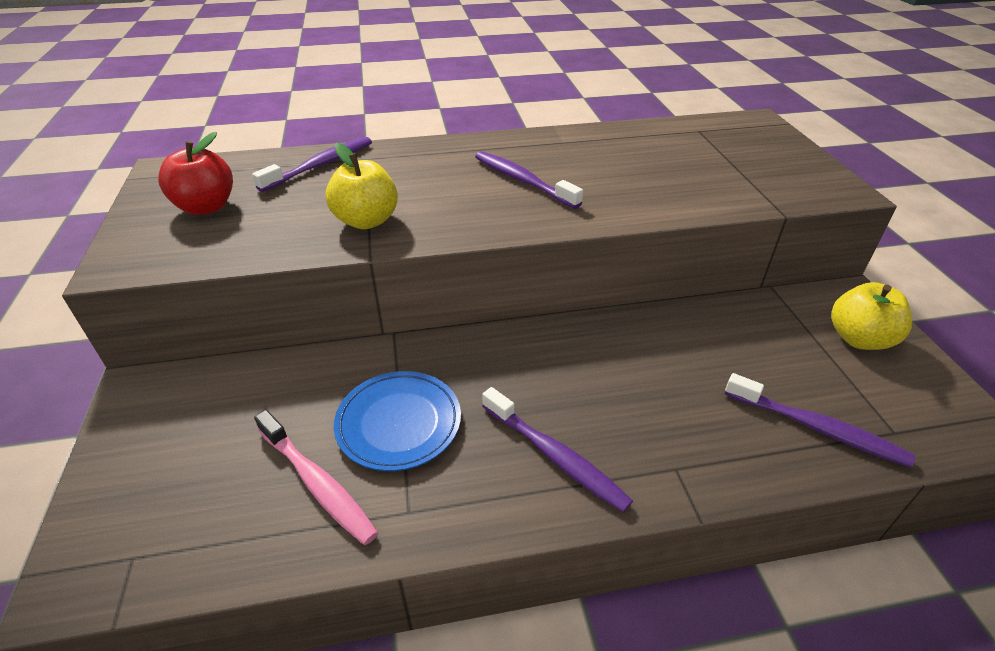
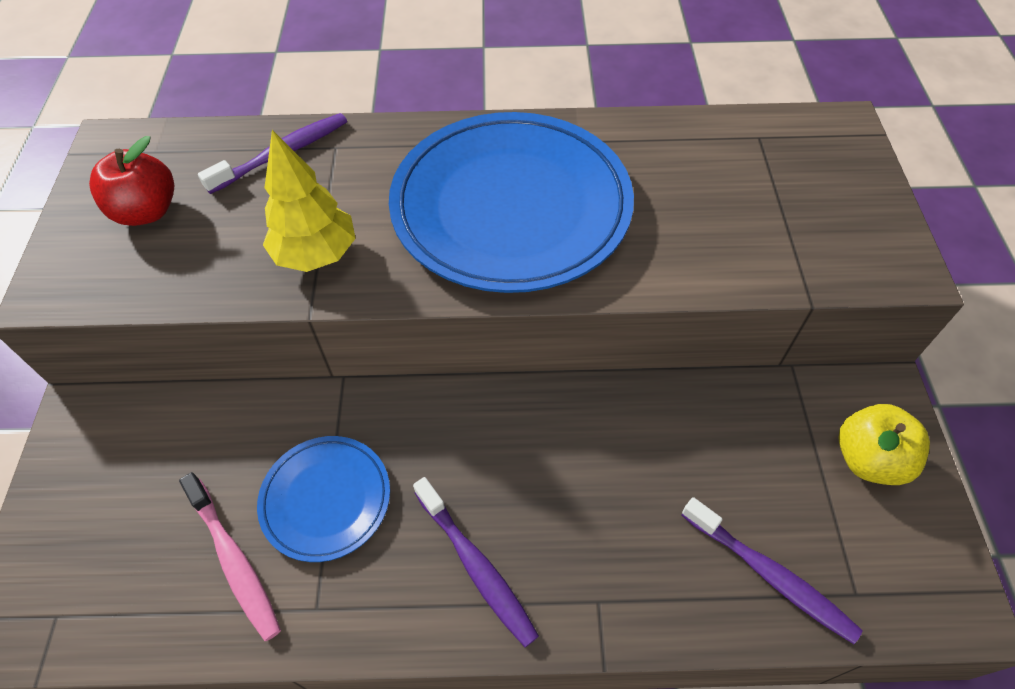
camera: 10 degrees right, 15 degrees up
(366, 221) = (316, 255): yellow apple -> yellow tree
(523, 181) = (511, 207): purple toothbrush -> blue plate

